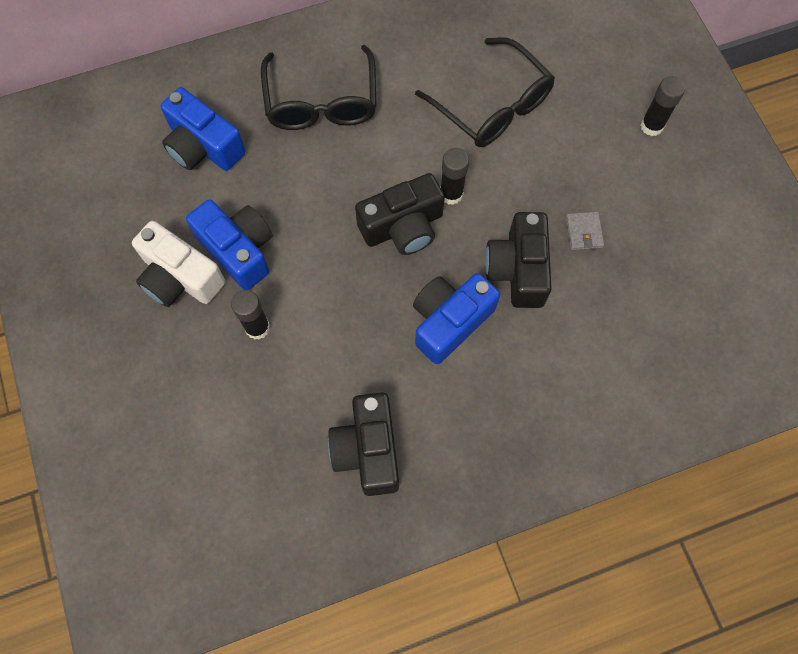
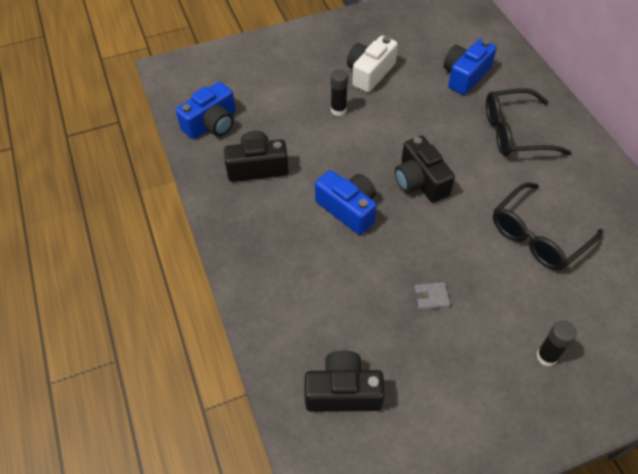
camera: 90 degrees right, 15 degrees down
(238, 250) = (391, 98): blue camera -> blue camera (212, 124)
(451, 194) = (451, 209): black glue stick -> none
(518, 269) = (393, 251): black camera -> black camera (343, 391)

